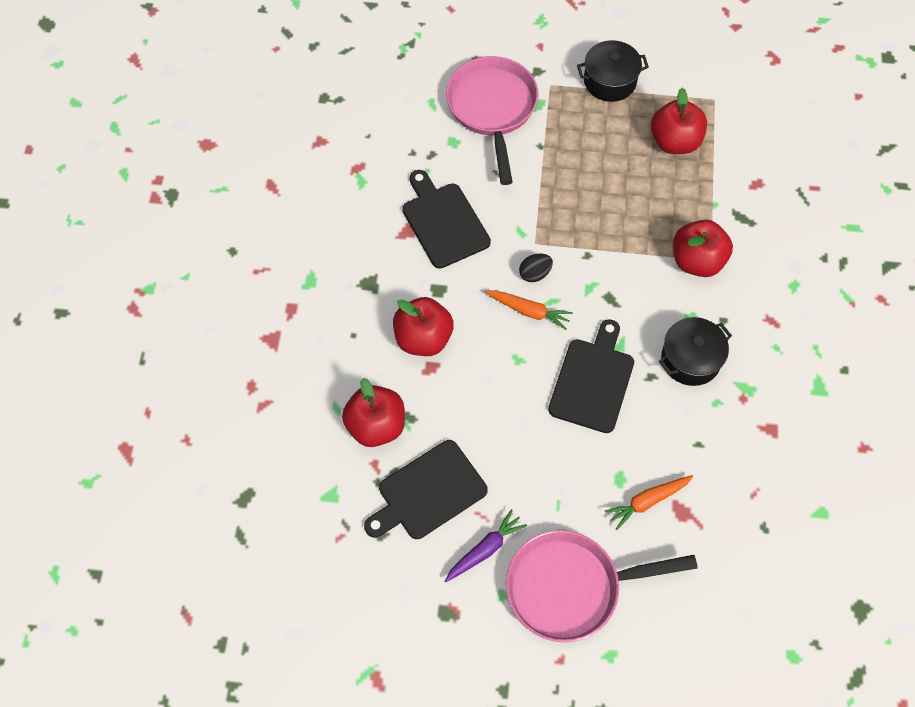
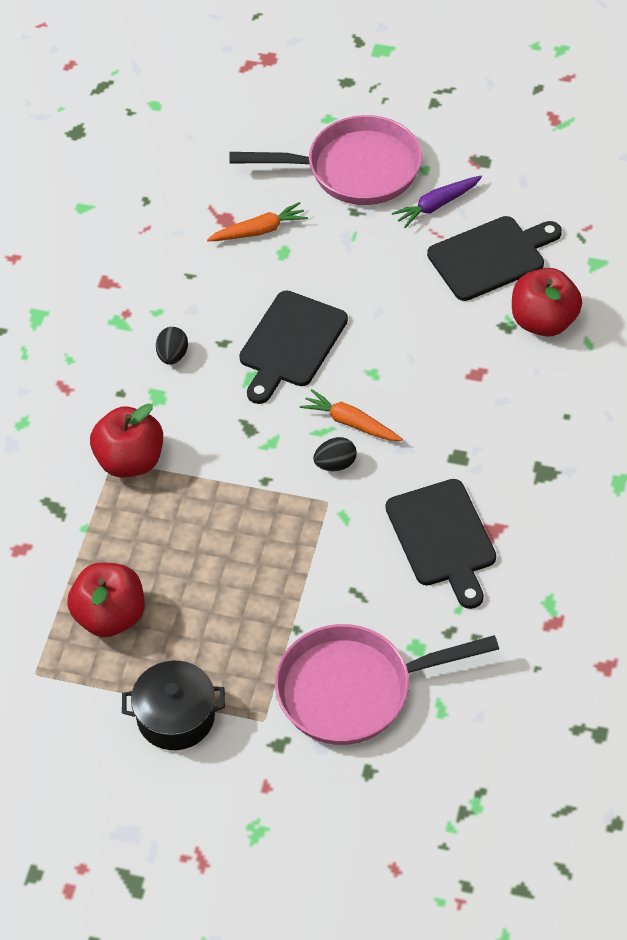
camera: 170 degrees left, 10 degrees down
(423, 338) = (482, 404): red apple -> none
(492, 109) = (354, 689): pink pan -> pink pan turned 75 degrees clockwise
(690, 359) = (172, 355): black pot -> black egg

